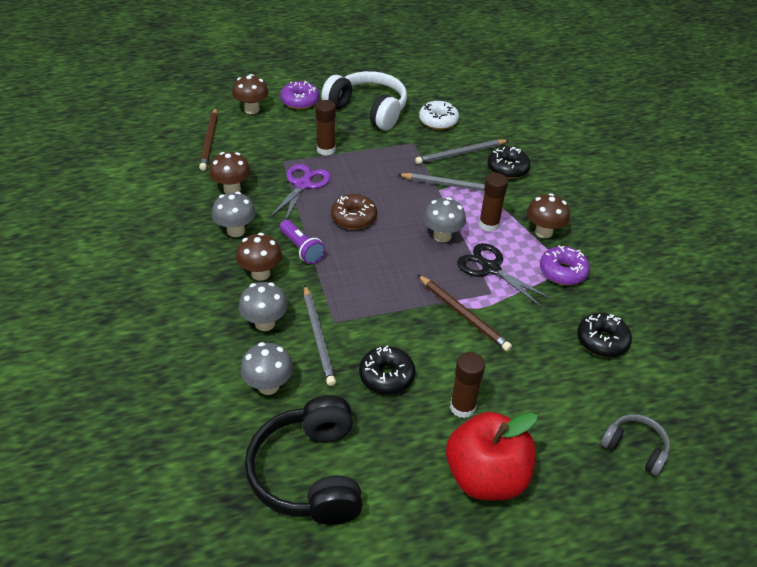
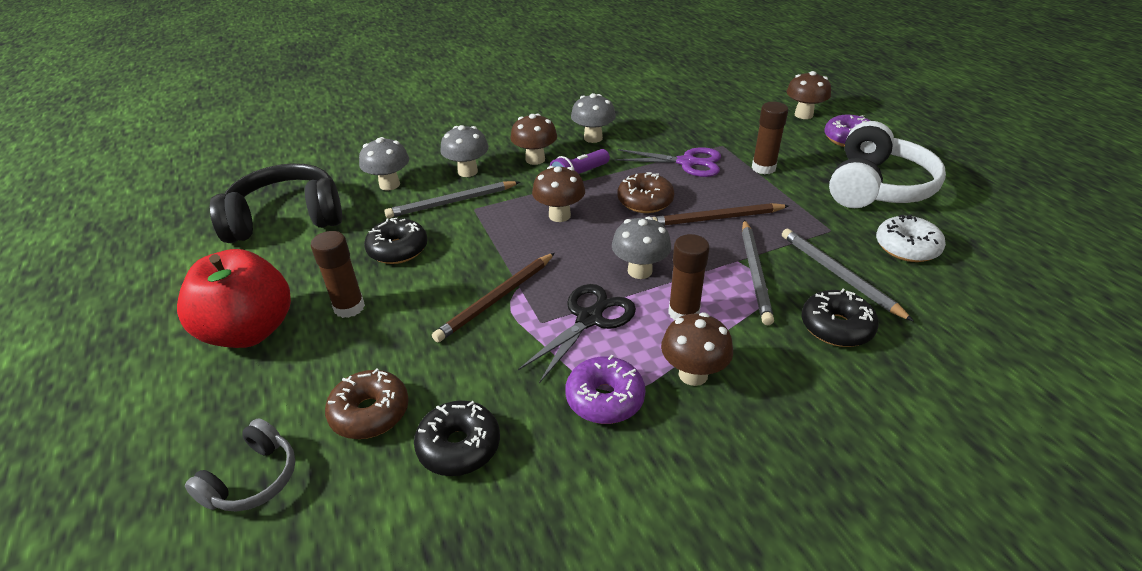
camera: 85 degrees right, 5 degrees down
(209, 141) = (727, 103): brown pencil -> brown pencil (715, 218)
(232, 189) = (656, 126): brown mushroom -> brown mushroom (559, 215)
(576, 387) = (370, 413): none -> brown donut

